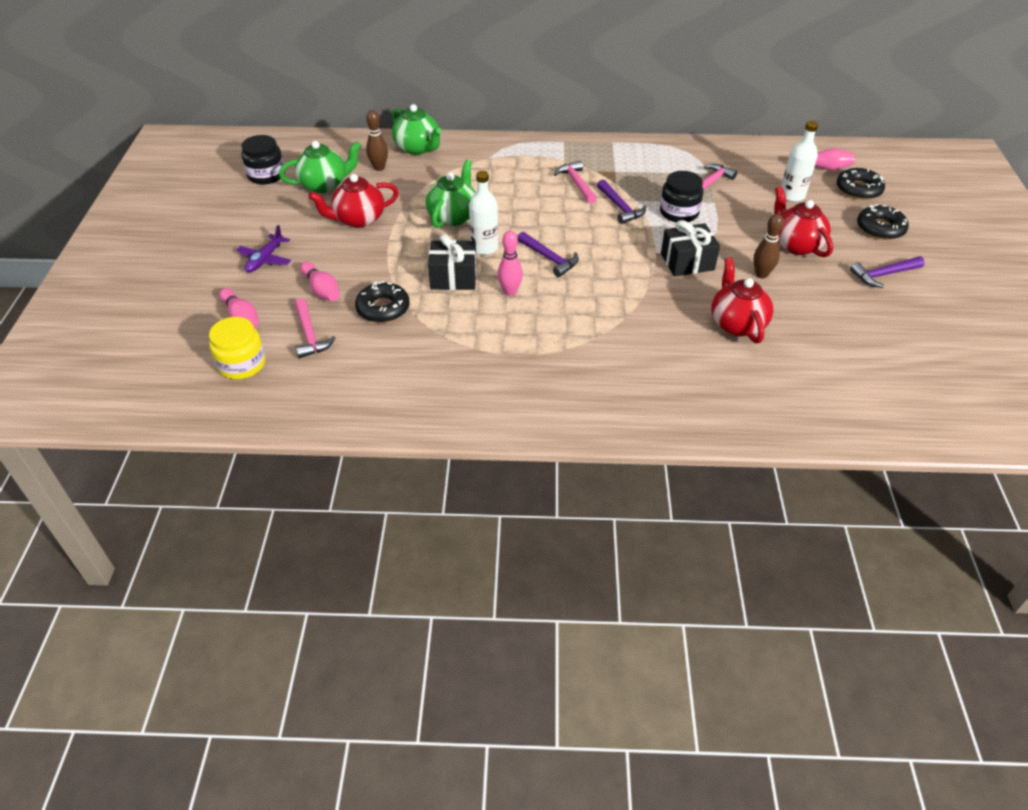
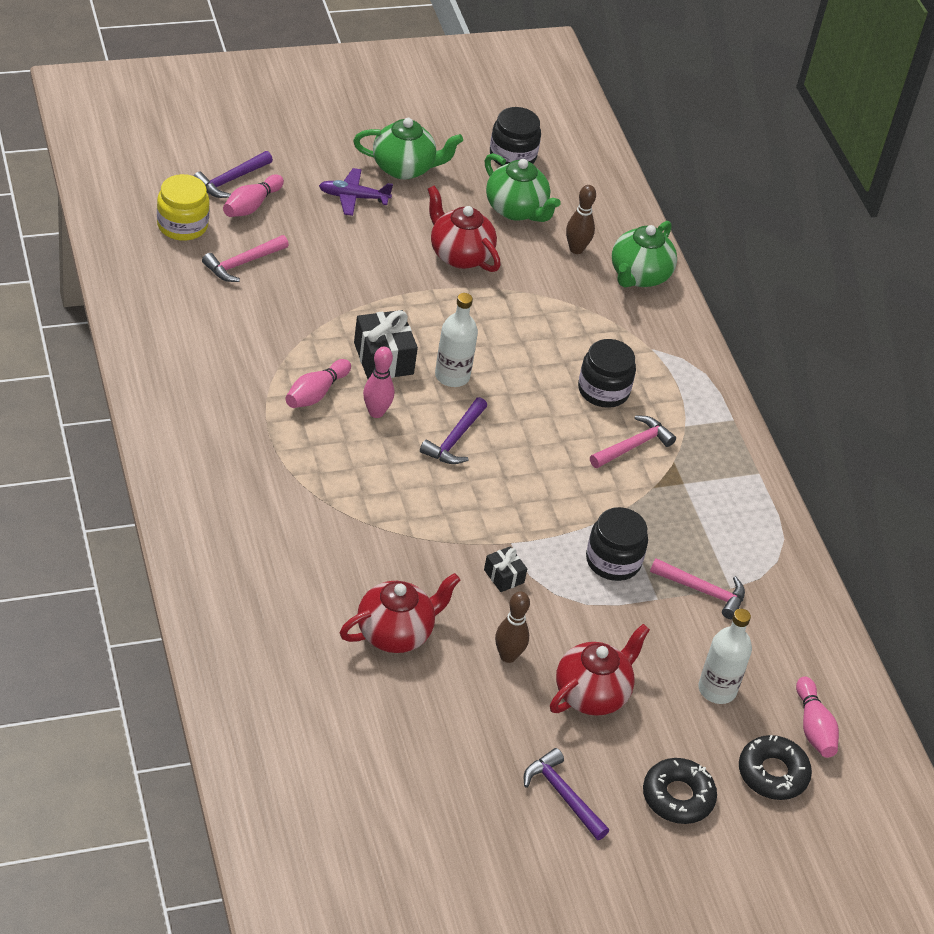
camera: 65 degrees right, 0 degrees up
(322, 290) = (319, 255): pink bowling pin -> pink bowling pin (316, 393)
(383, 308) = (306, 310): black donut -> none
(453, 216) = (502, 337): green teapot -> green teapot (404, 168)
(521, 184) = (603, 390): none -> black jar
(620, 207) = (597, 497): purple hammer -> purple hammer (231, 180)
(687, 262) = (504, 576): black gift -> black gift, size x0.55

